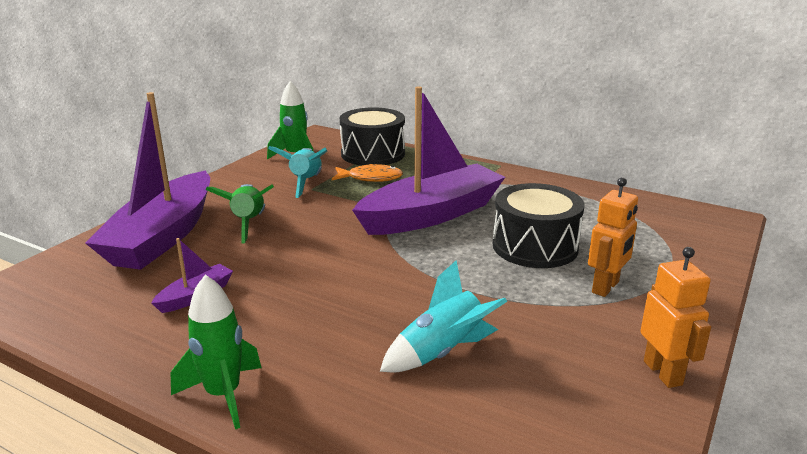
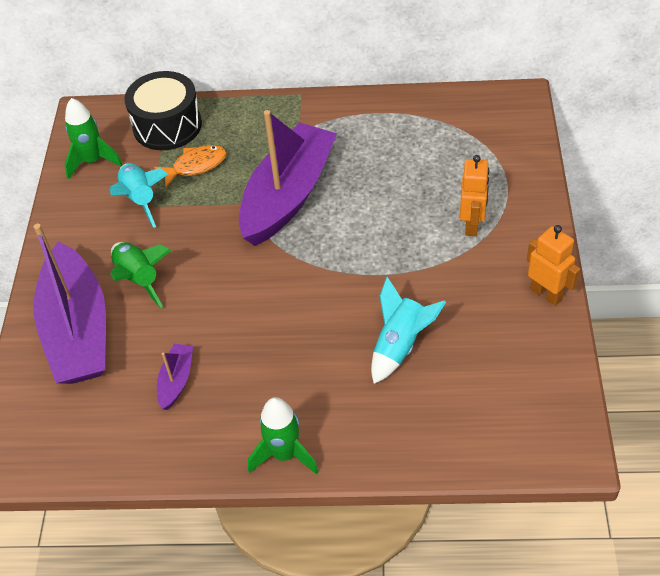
camera: 25 degrees left, 25 degrees up
(535, 246) = (396, 200): black drum -> none

